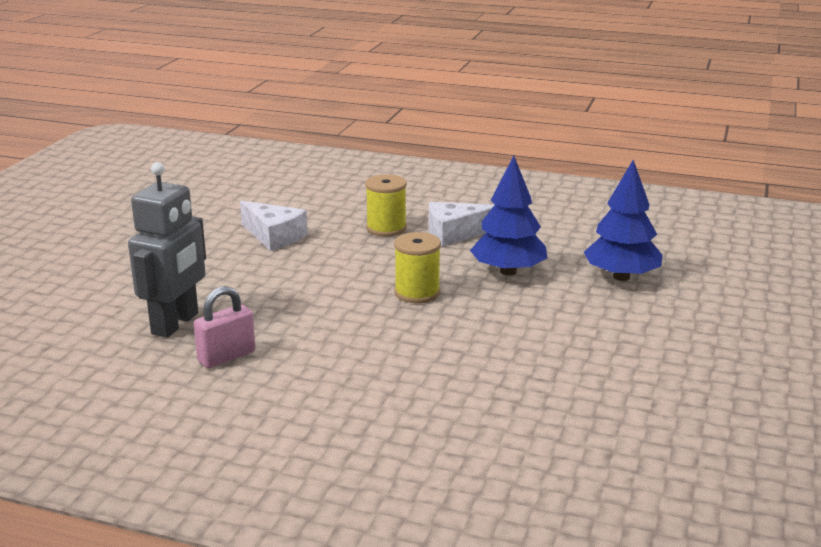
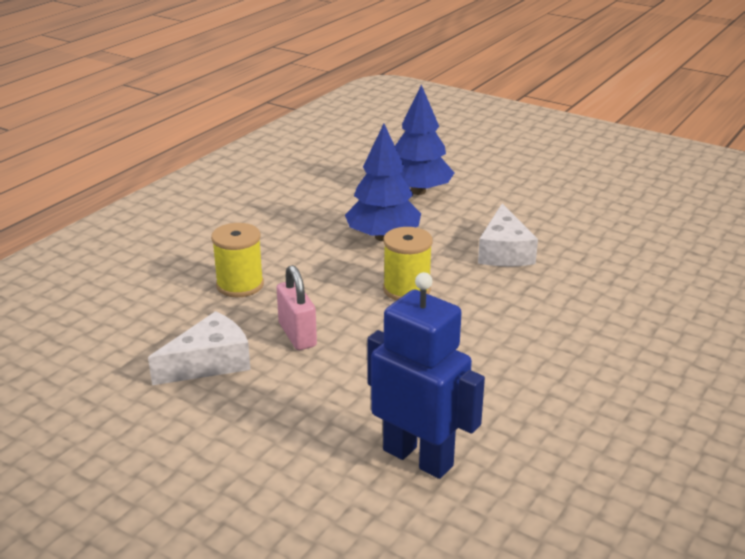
camera: 75 degrees left, 5 degrees up
(175, 324) = (418, 457): grey robot -> blue robot
(226, 357) = (509, 423): pink padlock -> pink padlock (297, 335)
(455, 233) = (281, 248): white cheese -> white cheese (504, 252)

